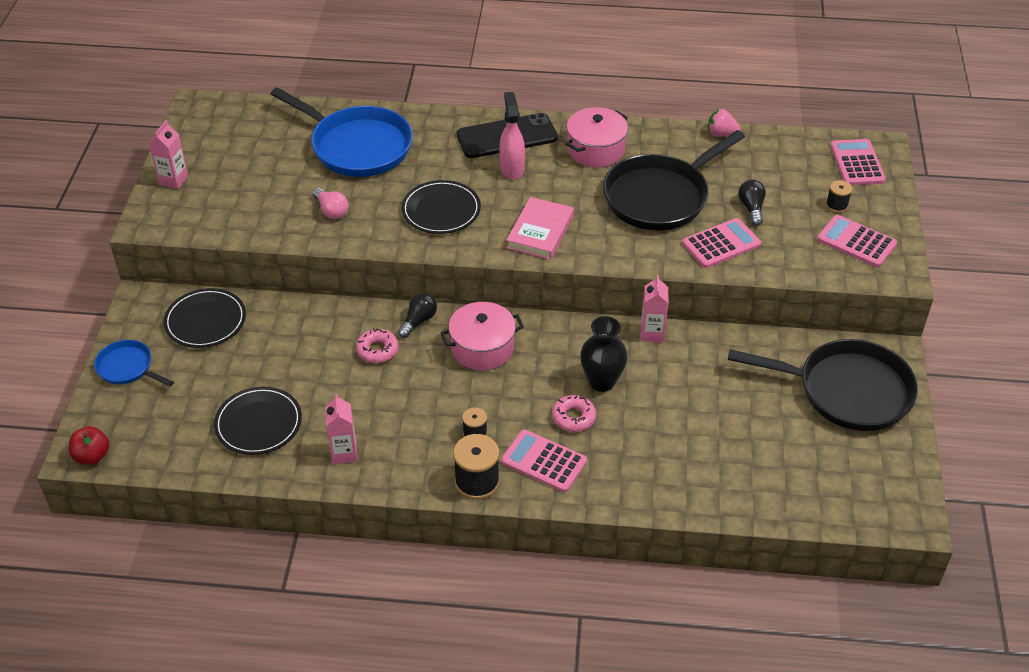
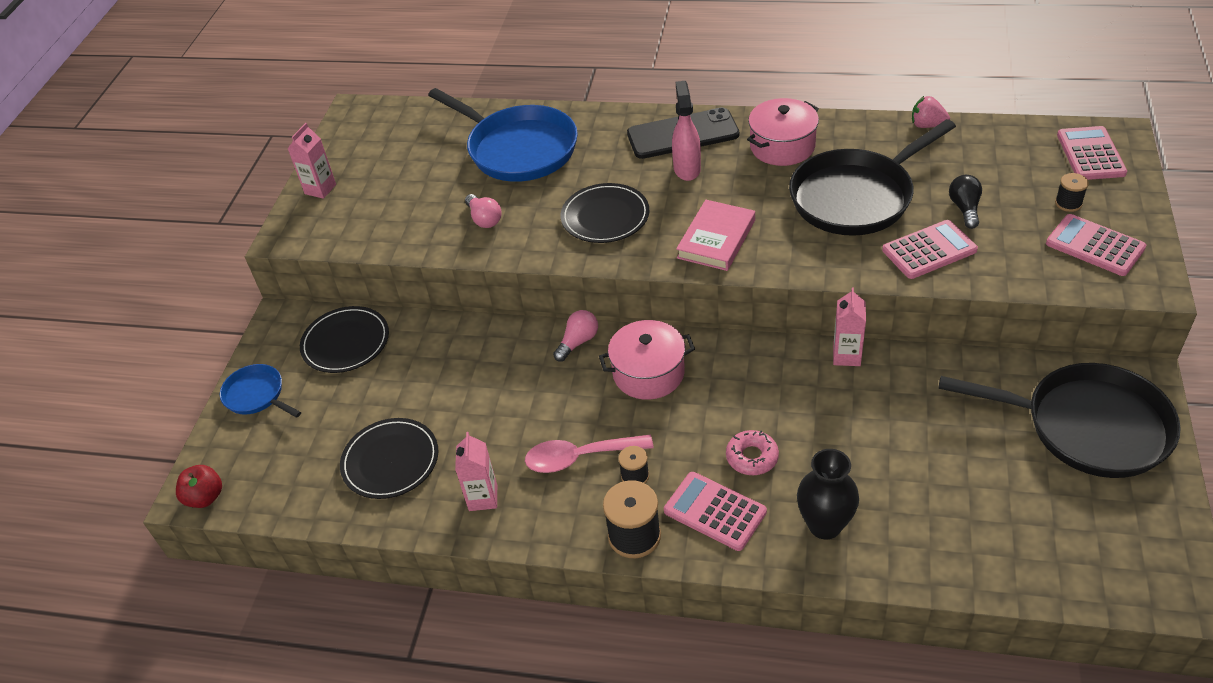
camera: 10 degrees right, 0 degrees up
(377, 350) = (530, 375): pink donut -> none
(418, 321) = (578, 342): black light bulb -> pink light bulb
(426, 419) = (580, 457): none -> pink spoon
(602, 382) = (786, 414): black vase -> black vase (825, 525)

